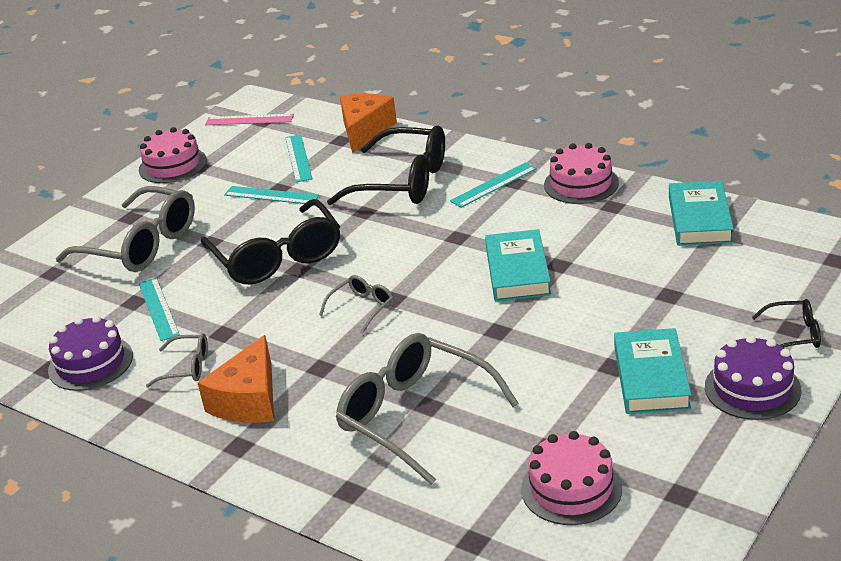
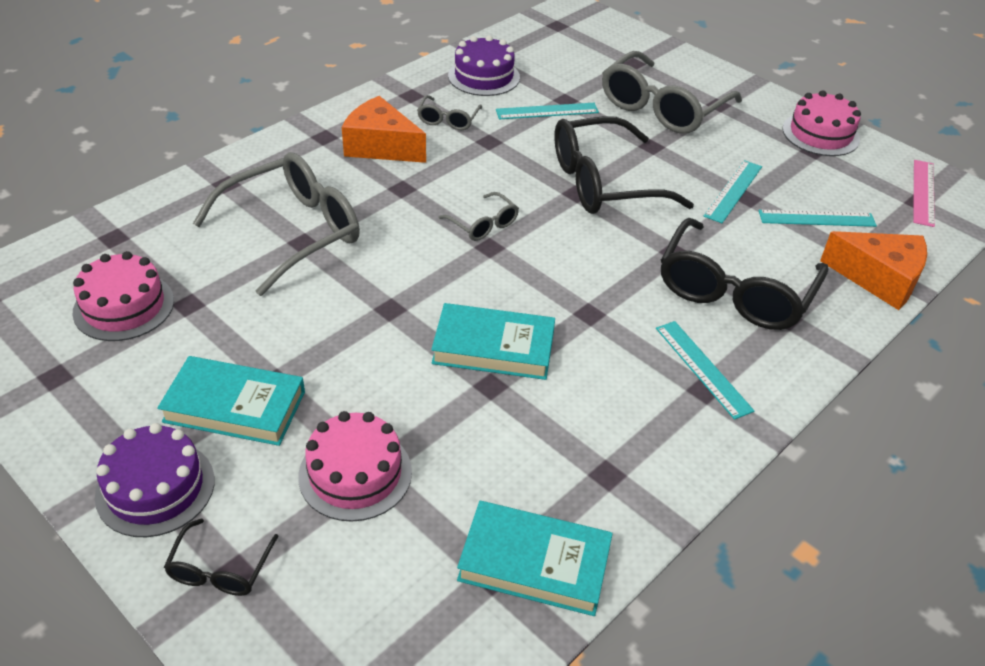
camera: 95 degrees right, 10 degrees up
(581, 184) = (678, 456): pink cake -> pink cake (355, 474)

